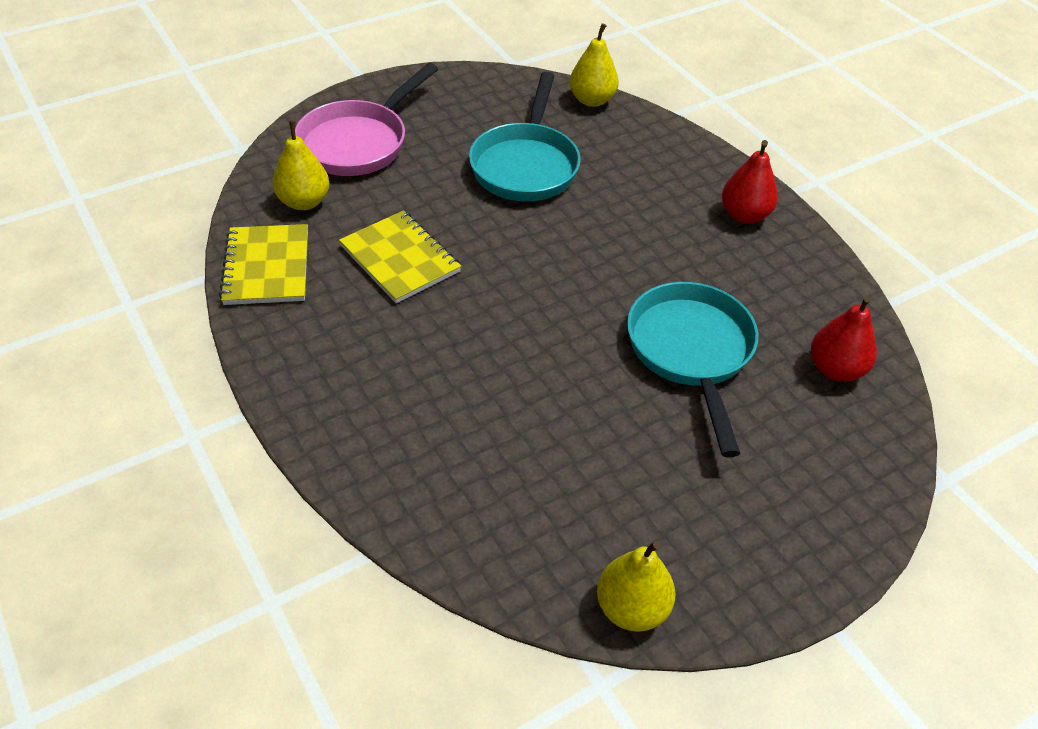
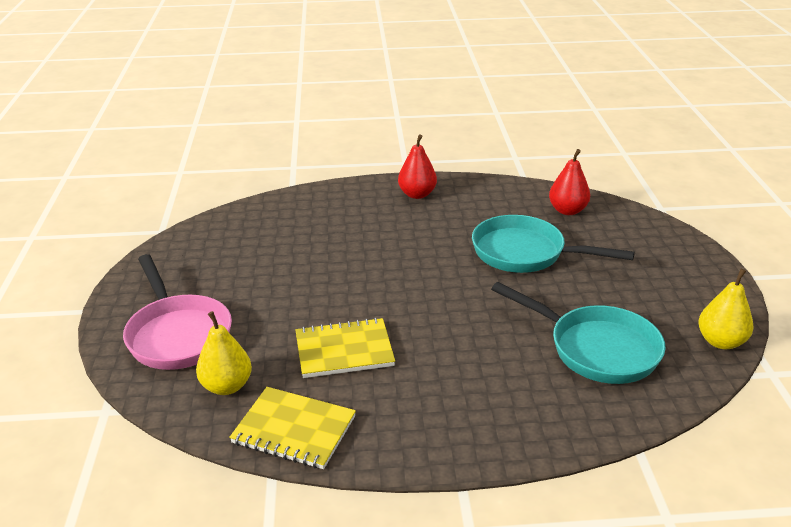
camera: 60 degrees left, 15 degrees down
(526, 165) = (289, 260): turquoise pan -> turquoise pan (596, 349)
(592, 100) = (245, 211): yellow pear -> none

